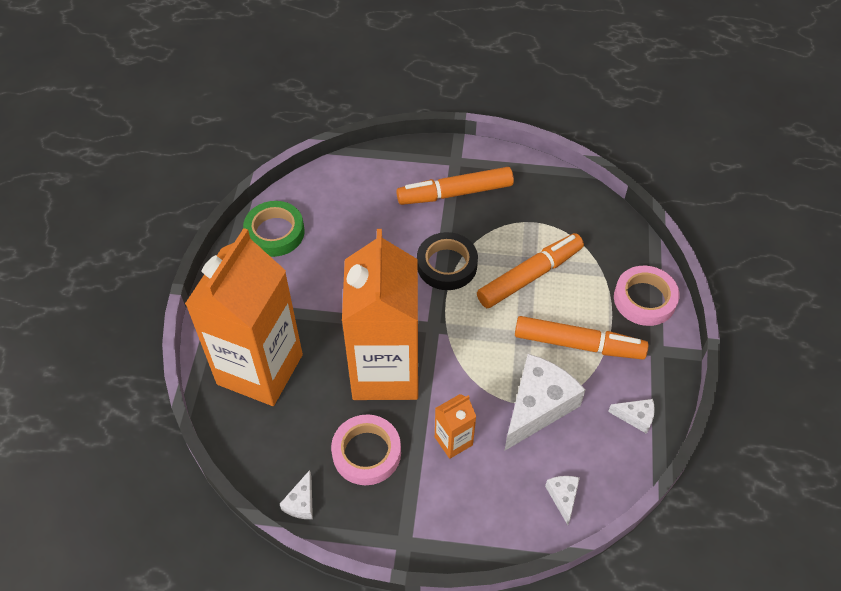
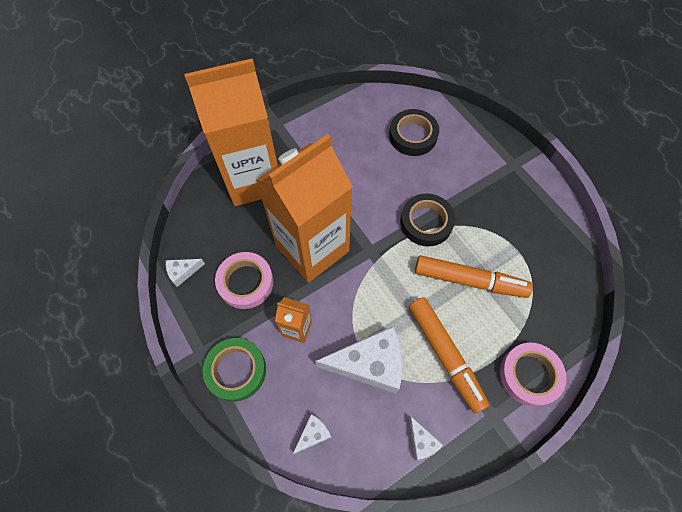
camera: 50 degrees right, 10 degrees up
(275, 232) = (354, 111): green tape -> green tape (236, 370)
(350, 208) = (413, 136): none -> black tape
(455, 193) = (488, 184): orange marker -> none

